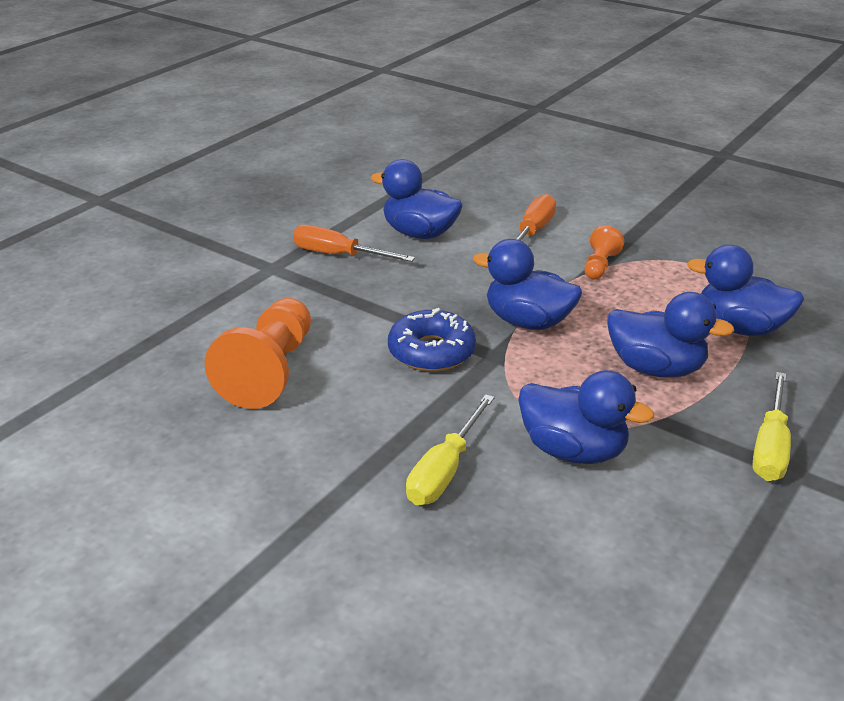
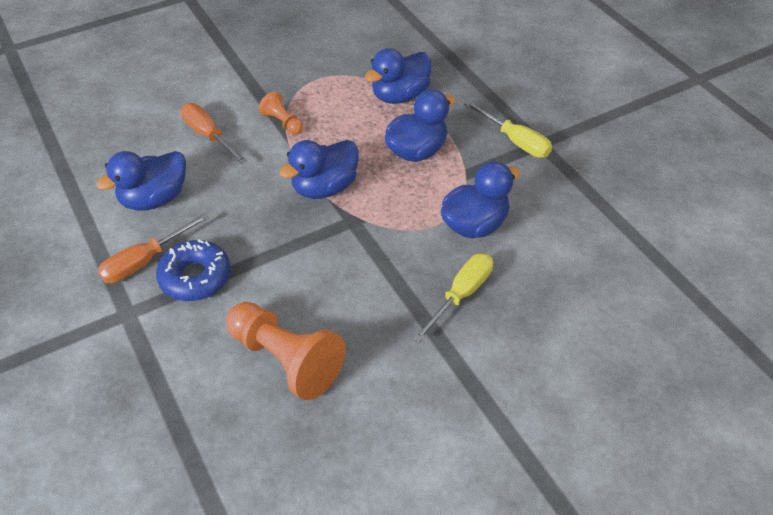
camera: 65 degrees left, 15 degrees up
(431, 351) = (325, 253): blue donut -> blue donut (195, 277)
(445, 470) = (461, 295): yellow screwdriver -> yellow screwdriver turned 105 degrees counterclockwise

